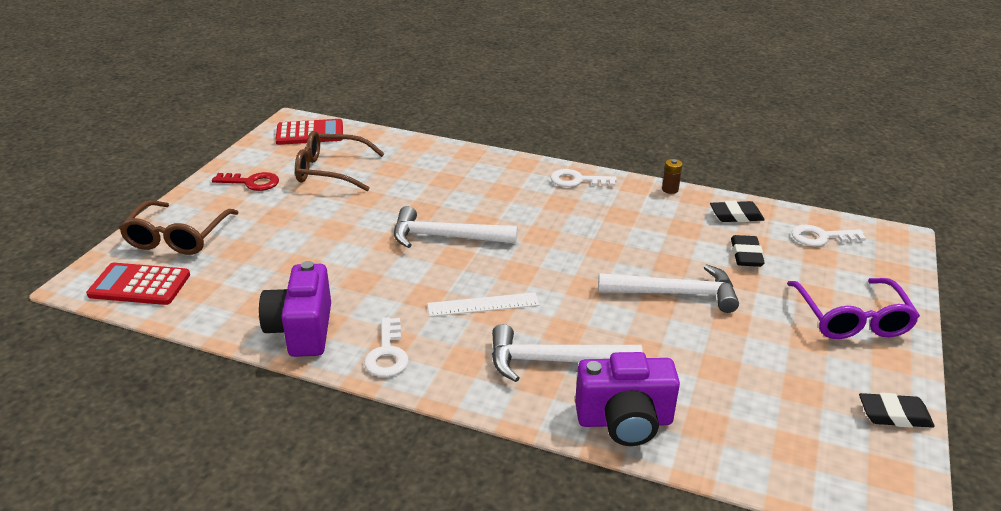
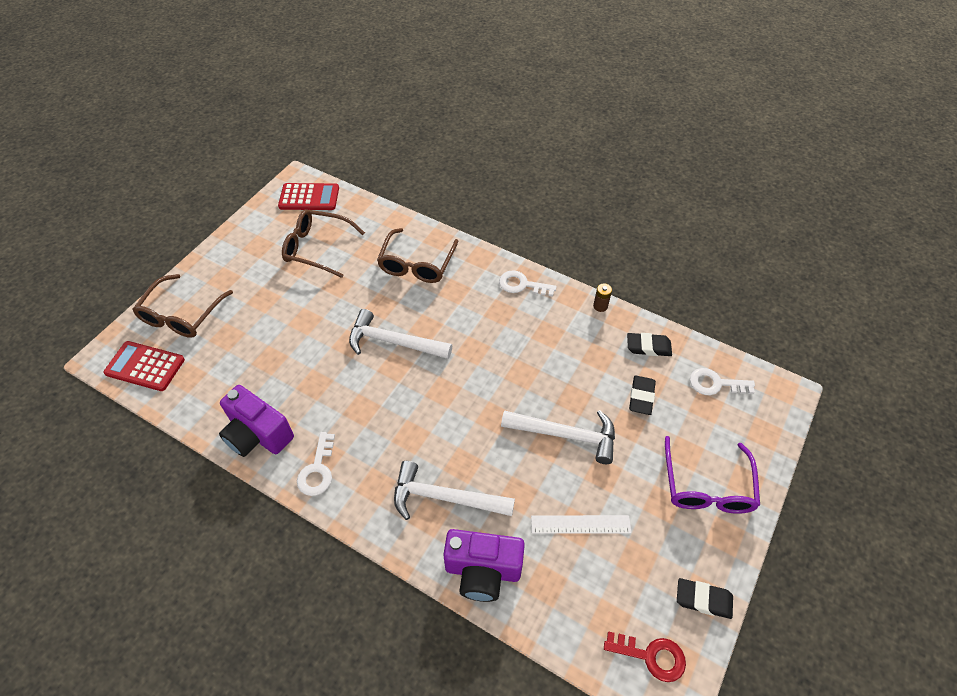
camera: 10 degrees right, 20 degrees up
(252, 182) = (250, 255): red key -> red key (651, 656)
(302, 330) = (258, 434): purple camera -> purple camera turned 60 degrees counterclockwise
(452, 174) = (417, 263): none -> brown glasses
(483, 305) = (405, 426): white ruler -> white ruler (580, 524)

